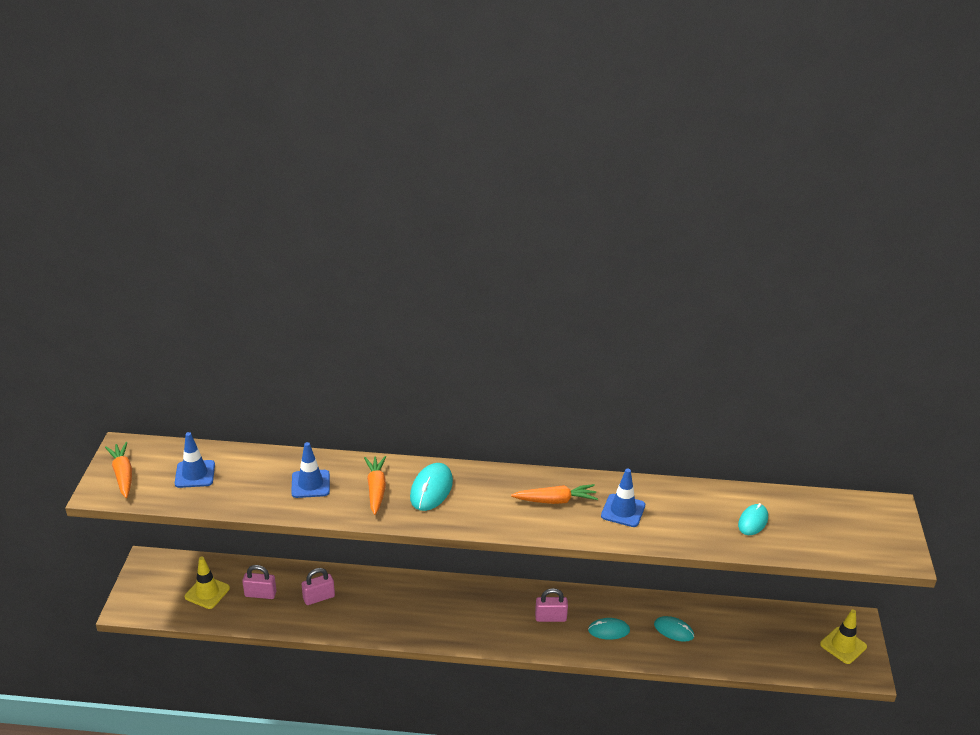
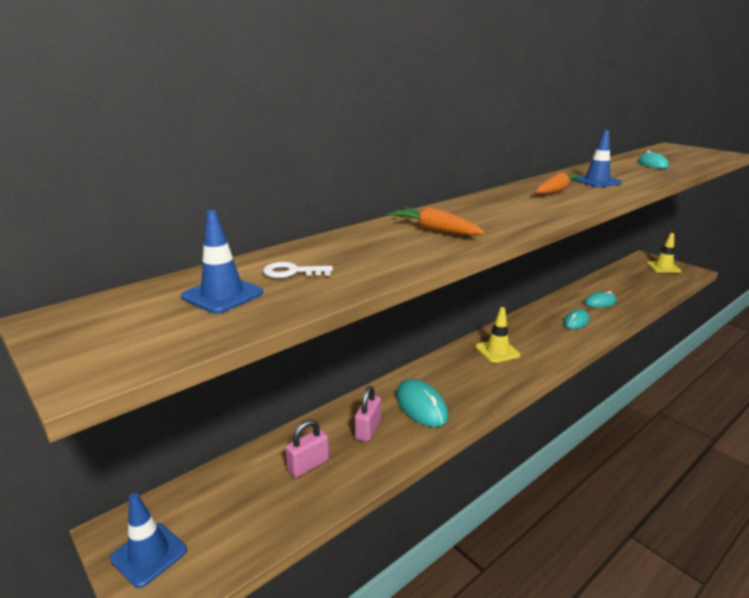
camera: 45 degrees left, 10 degrees down
(123, 474) = (104, 339): orange carrot -> none
(207, 592) = (246, 505): yellow traffic cone -> yellow traffic cone (497, 351)
(245, 477) = (292, 272): none -> white key
(310, 484) = (372, 250): blue traffic cone -> blue traffic cone (149, 554)
(431, 489) = (473, 215): turquoise mouse -> turquoise mouse (421, 406)
(550, 617) = (537, 335): pink padlock -> none

